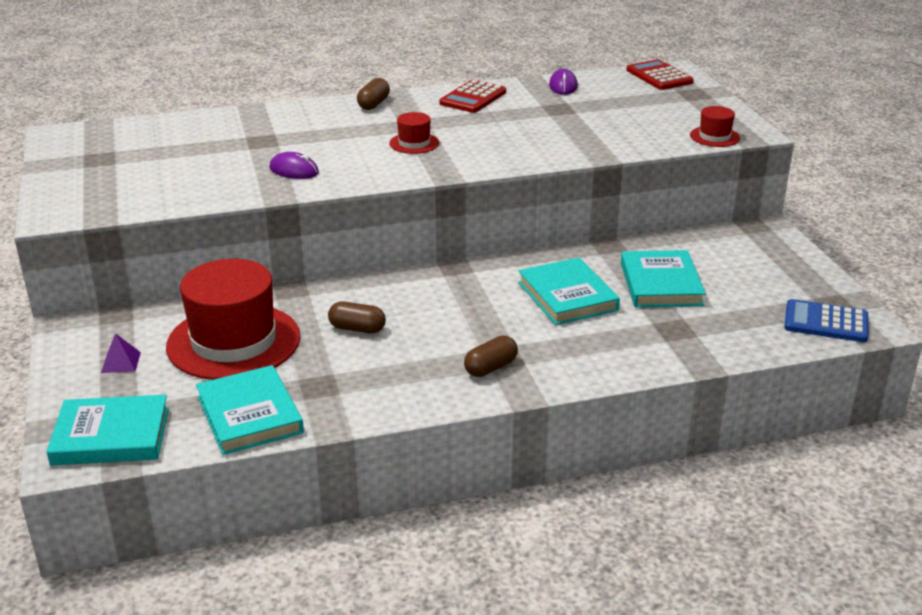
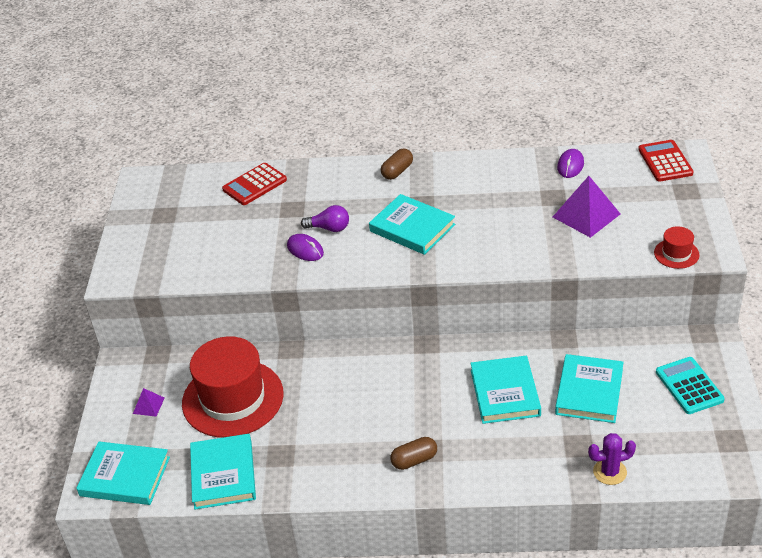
camera: 20 degrees right, 10 degrees up
(315, 152) = (329, 228): none -> purple light bulb
(357, 329) = (327, 401): brown capsule -> none
(414, 143) = (412, 228): red hat -> turquoise book
(473, 98) = (484, 173): red calculator -> red calculator (254, 185)
(602, 118) = (586, 215): none -> purple pyramid
(722, 347) = (610, 472): none -> purple cactus
(764, 267) = (689, 386): none -> turquoise calculator
(826, 322) = (712, 460): blue calculator -> none

